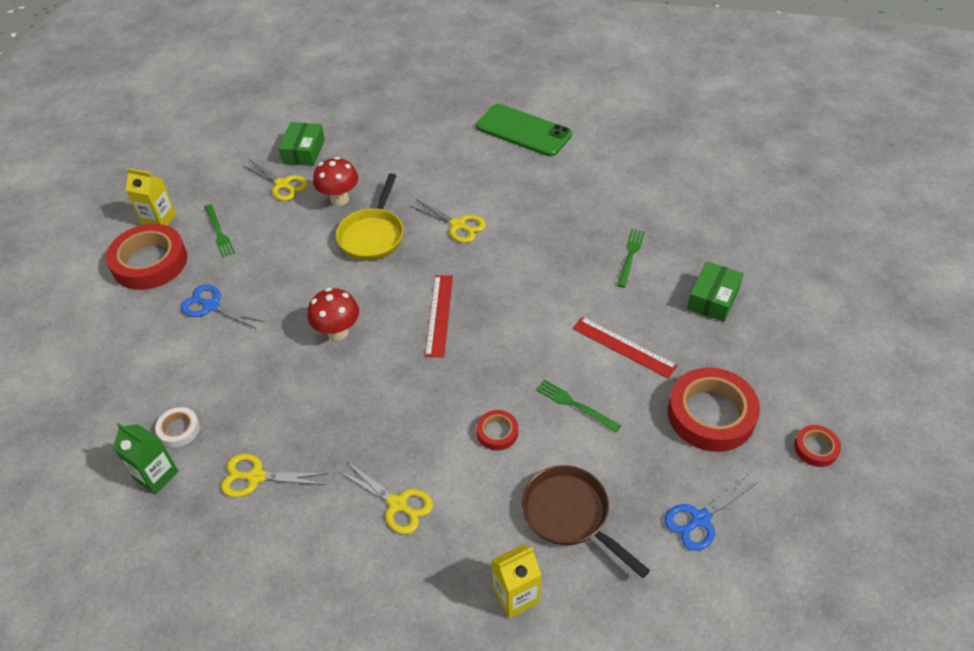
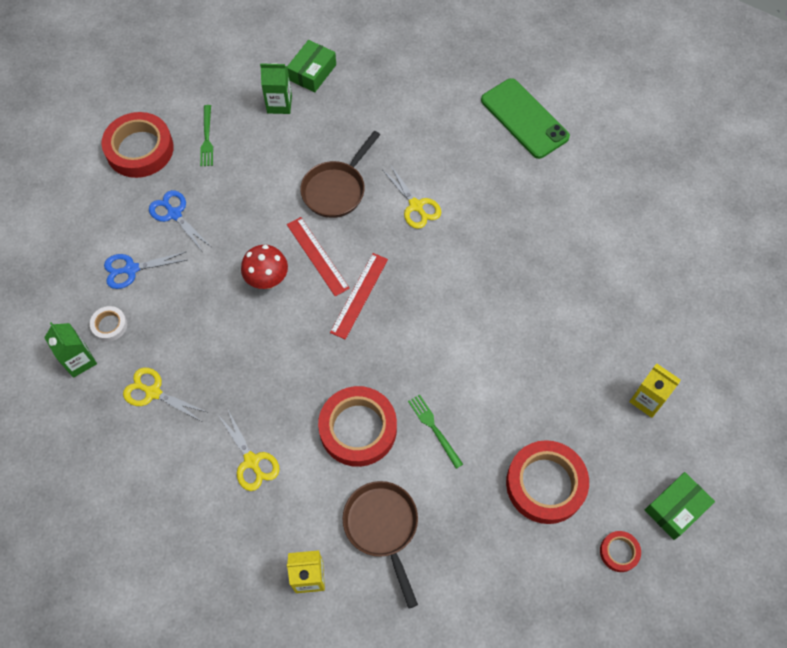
camera: 20 degrees right, 15 degrees up
(159, 220) = (161, 106): yellow carton -> yellow carton (647, 400)
(282, 185) = (279, 104): yellow scissors -> green carton
(339, 199) = (323, 138): red mushroom -> none
(373, 235) = (336, 189): yellow pan -> brown pan
(497, 432) = (358, 429): red tape -> red tape, size x2.10
(624, 347) = (503, 389): red ruler -> red ruler (317, 256)
(630, 255) = (556, 297): green fork -> none
(700, 519) = (486, 574): blue scissors -> blue scissors (131, 269)
(713, 299) = (609, 371): green box -> green box (676, 508)

